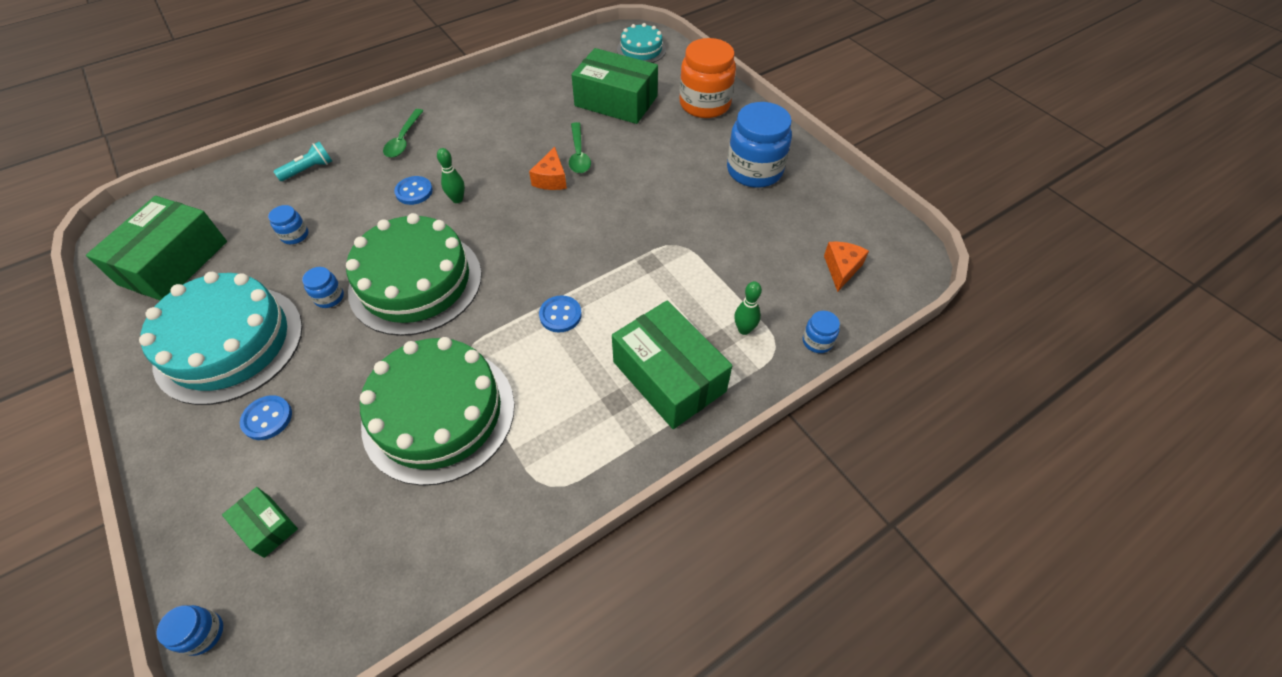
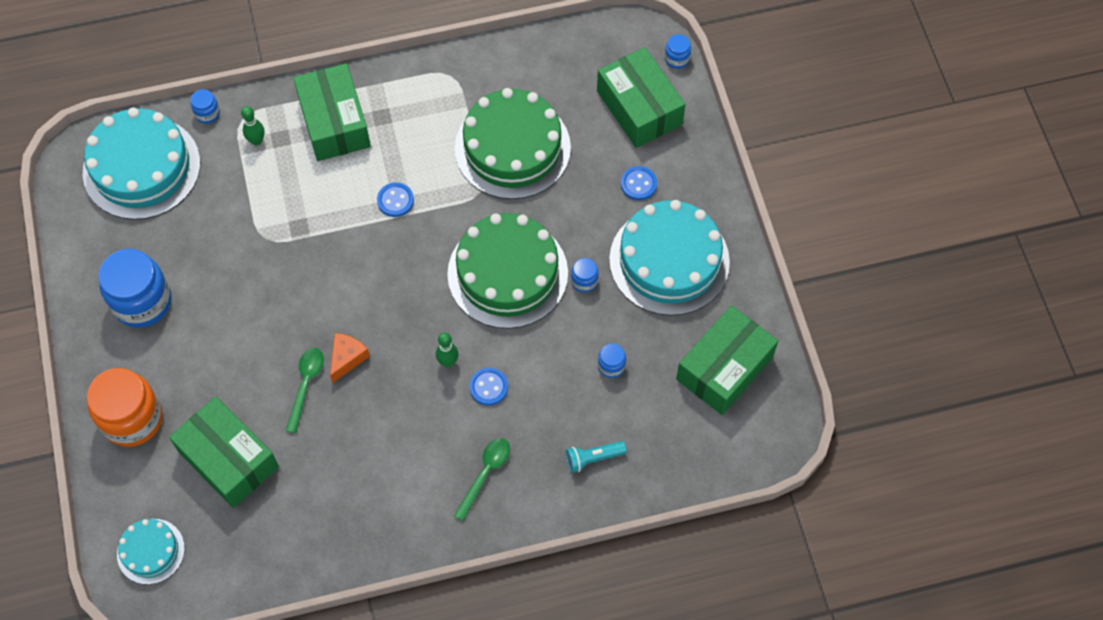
camera: 160 degrees left, 10 degrees up
(267, 526) = (639, 108): green box -> green box, size x2.12
(841, 269) = (141, 168): orange cheese -> turquoise cake

